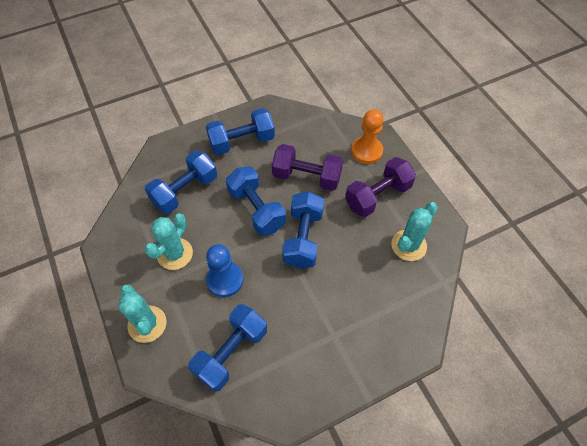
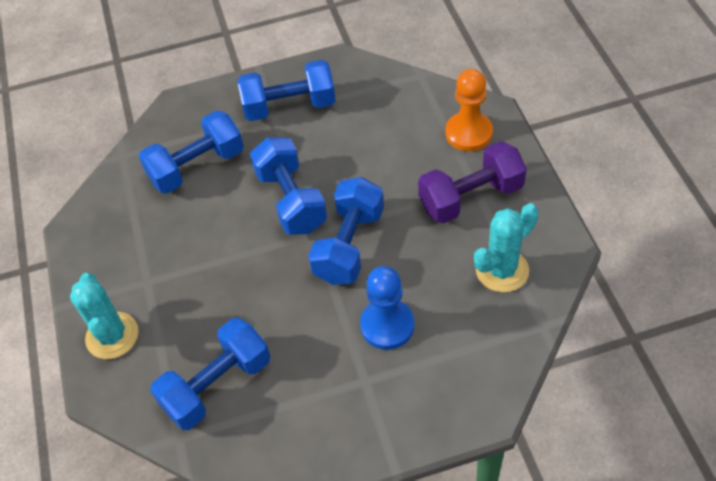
camera: 15 degrees right, 5 degrees down
(175, 254) = (167, 249): turquoise cactus -> none
(225, 280) = (228, 290): blue pawn -> blue pawn (387, 325)
(307, 177) = (372, 162): purple dumbbell -> none

